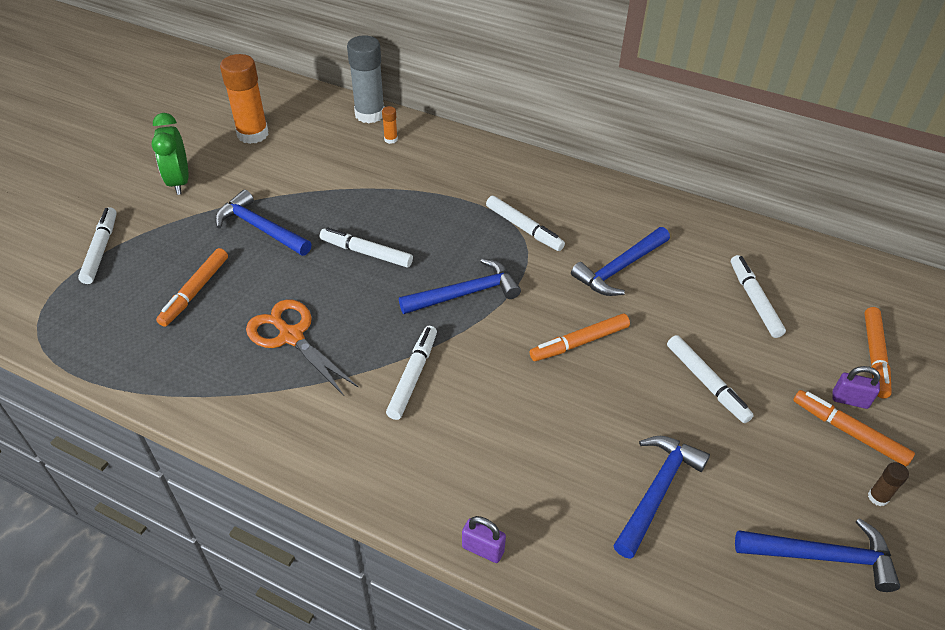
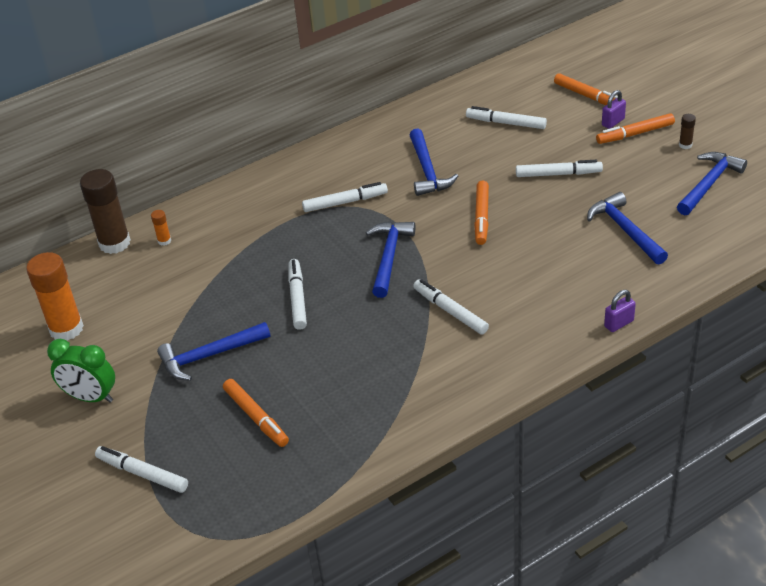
camera: 55 degrees left, 5 degrees down
(291, 336) = (357, 368): orange scissors -> none
(366, 253) = (297, 298): white marker -> white marker turned 120 degrees clockwise
(370, 114) = (114, 243): grey glue stick -> brown glue stick

